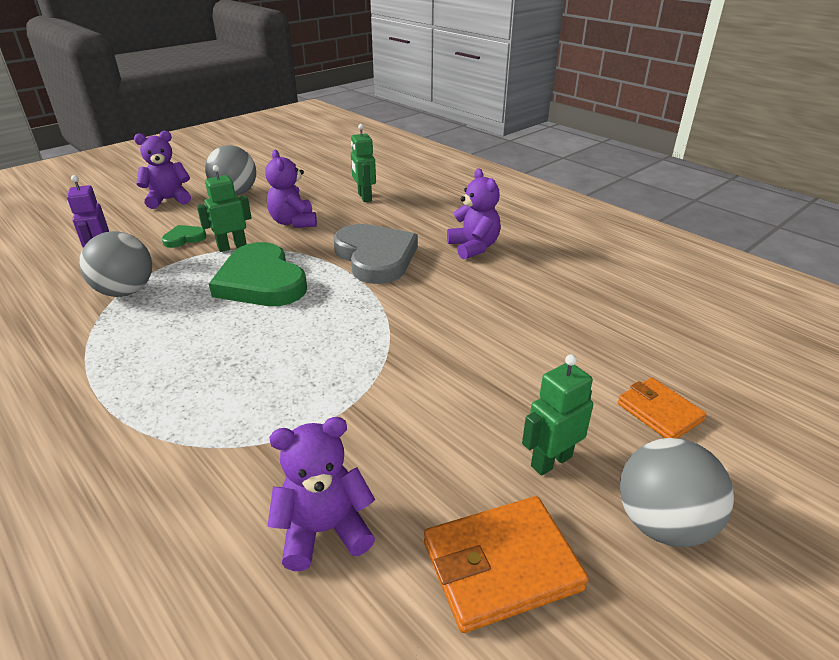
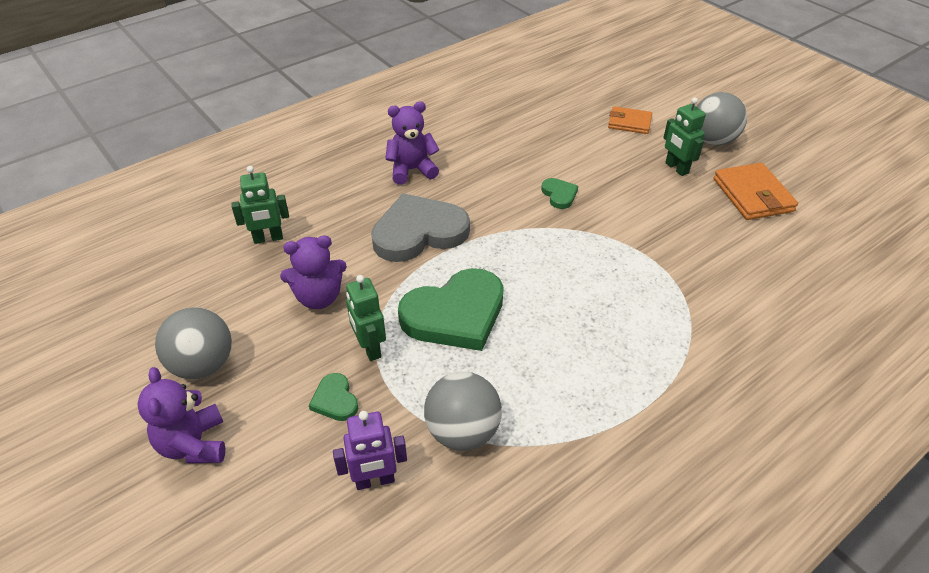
camera: 85 degrees left, 10 degrees up
(324, 530) = (748, 259): purple teddy bear -> none
(453, 341) = (559, 195): none -> green heart
(659, 412) = (629, 123): orange wallet -> orange wallet turned 45 degrees clockwise

